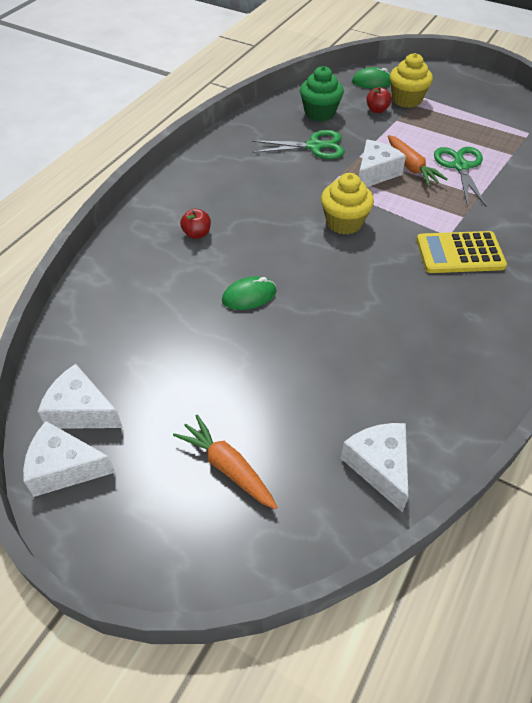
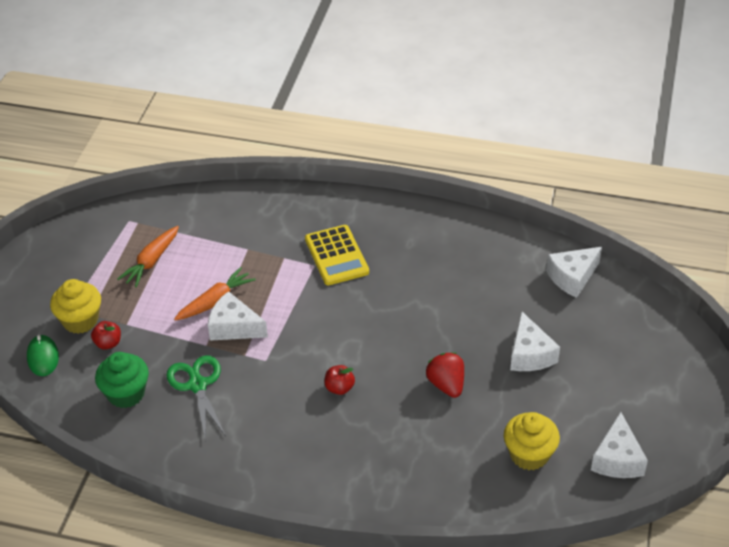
camera: 105 degrees left, 5 degrees down
(64, 468) = (668, 449): white cheese -> white cheese (530, 354)
(197, 234) = (379, 447): red apple -> red apple (339, 388)
(227, 467) = (616, 355): orange carrot -> orange carrot (151, 261)
(249, 296) = (446, 385): green mouse -> red strawberry
(344, 223) = (321, 338): yellow cupcake -> yellow cupcake (529, 454)
(460, 166) = (204, 265): green scissors -> none

